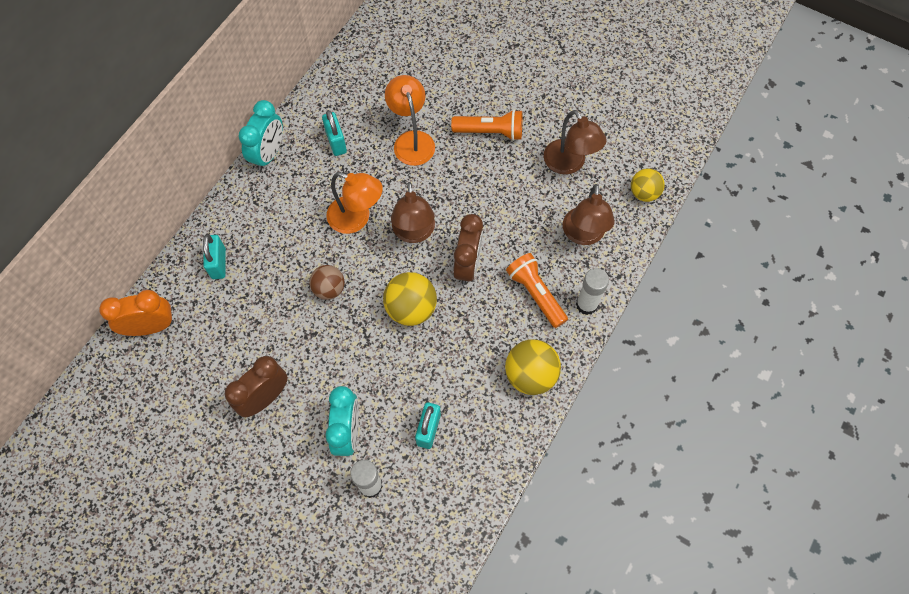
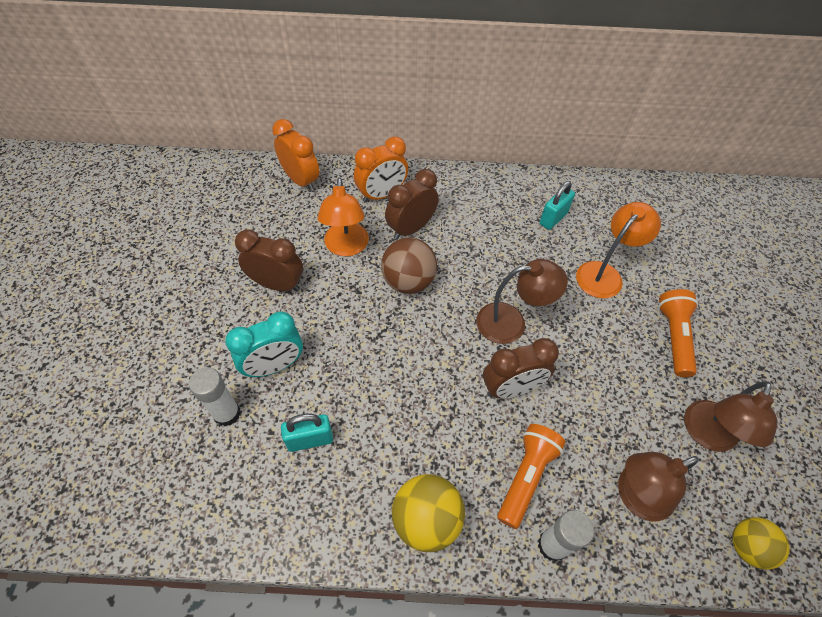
camera: 60 degrees right, 10 degrees down
(218, 263) = (382, 195): turquoise padlock -> orange clock
(269, 154) = (503, 179): turquoise clock -> none
(274, 258) = (411, 228): none -> brown clock
(329, 289) = (408, 282): brown ball -> brown ball, size x1.51
(356, 218) = (491, 269): orange lamp -> orange lamp (346, 247)
(411, 309) = (431, 359): yellow ball -> none
(414, 233) = (511, 322): brown lamp -> brown lamp turned 150 degrees counterclockwise
(490, 132) = (673, 337): orange flashlight -> orange flashlight turned 150 degrees counterclockwise

